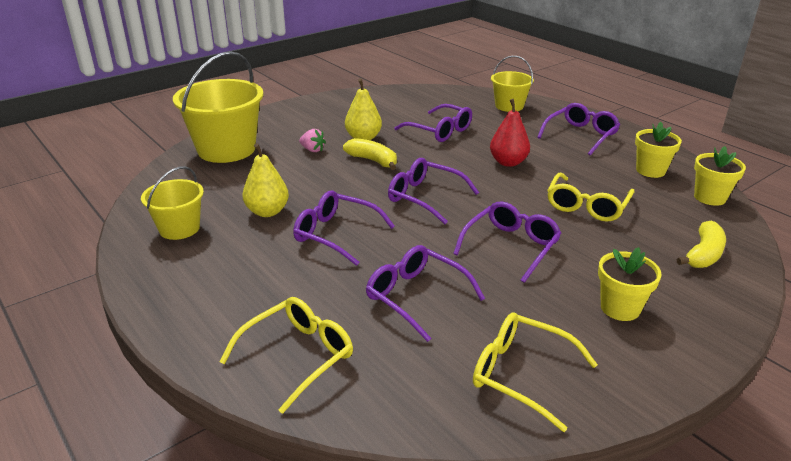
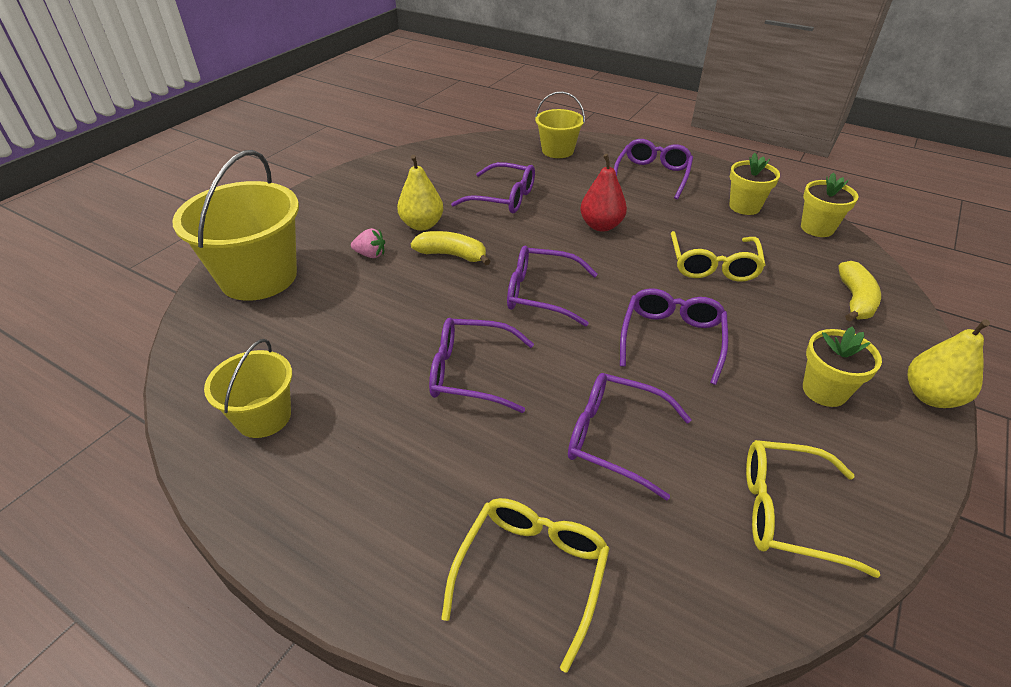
camera: 20 degrees left, 10 degrees up
(267, 212) = (366, 360): yellow pear -> yellow pear (930, 396)

